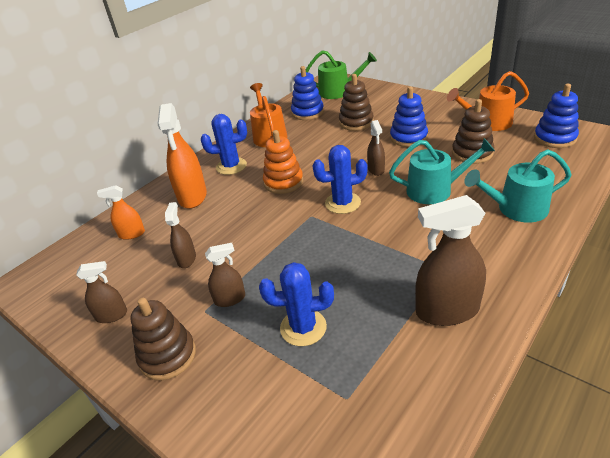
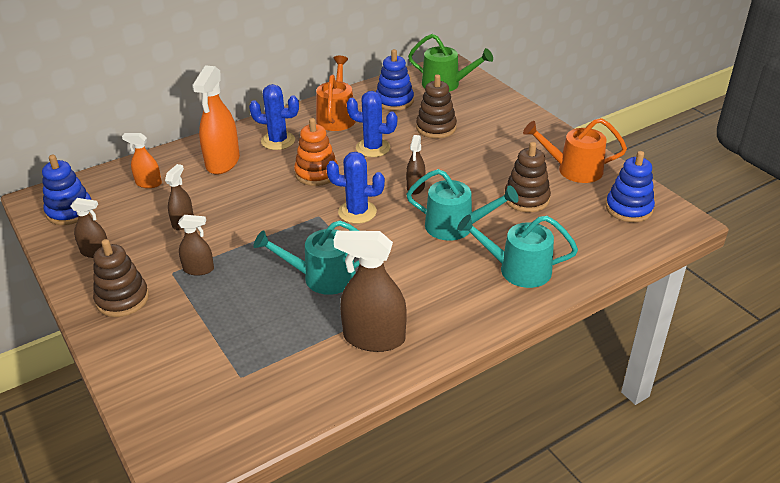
camera: 15 degrees right, 0 degrees up
(303, 327) = (243, 312): blue cactus -> blue cactus (373, 148)
(354, 269) = (322, 277): none -> turquoise watering can
(408, 137) = (476, 162): blue stacking toy -> blue stacking toy (70, 211)

